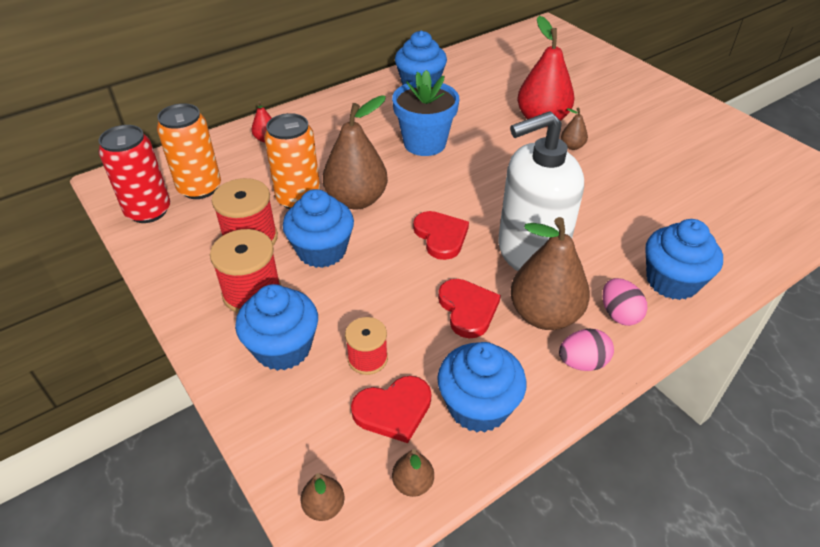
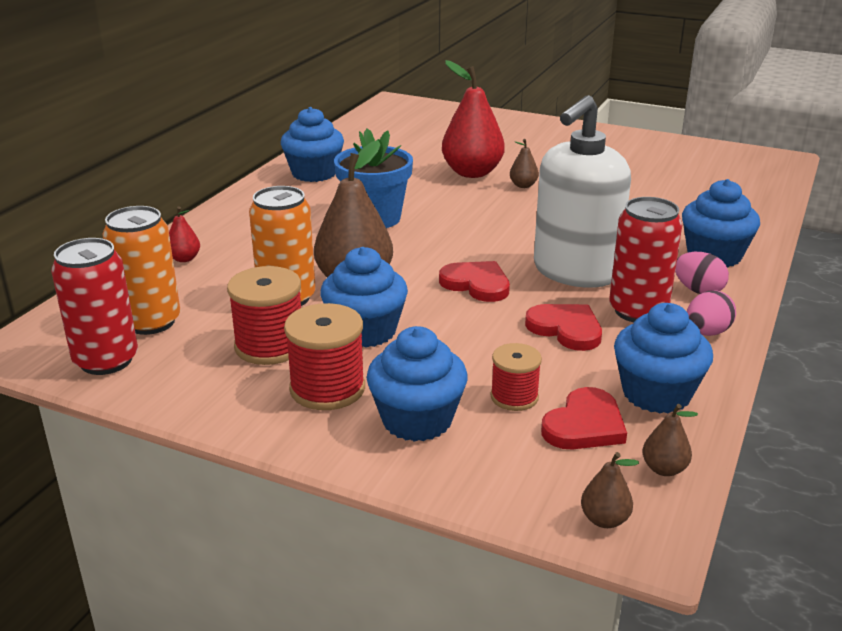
camera: 30 degrees left, 15 degrees down
(544, 315) = (638, 311): brown pear -> red can

